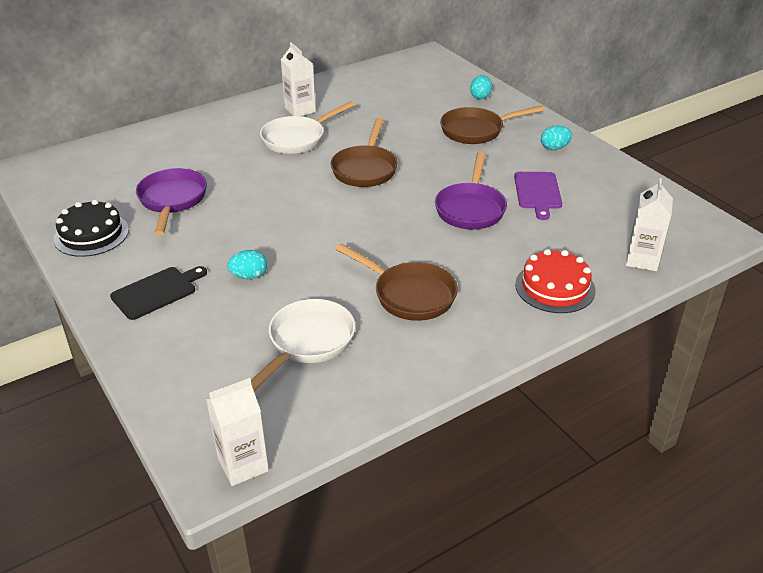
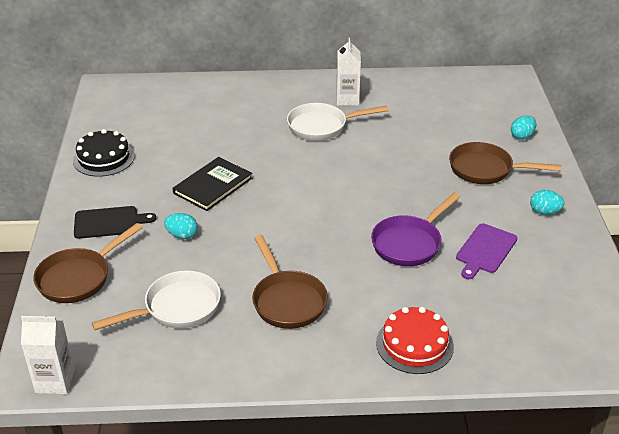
camera: 30 degrees right, 0 degrees up
(172, 200) = (181, 150): purple pan -> none
(238, 222) = (213, 185): none -> black book
(365, 169) = (353, 174): brown pan -> brown pan (79, 278)
(642, 260) = (521, 352): white carton -> none

